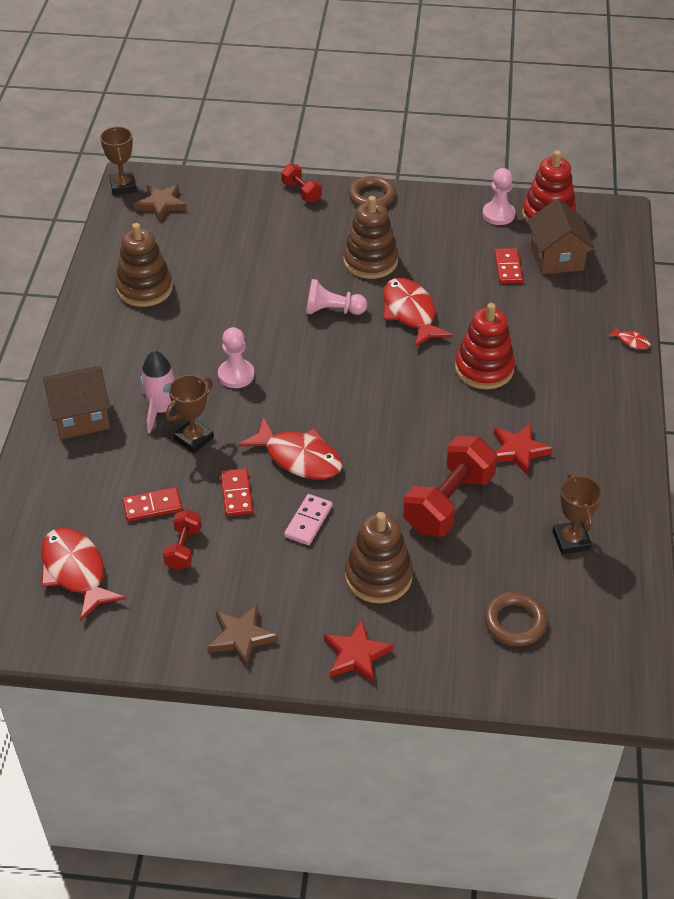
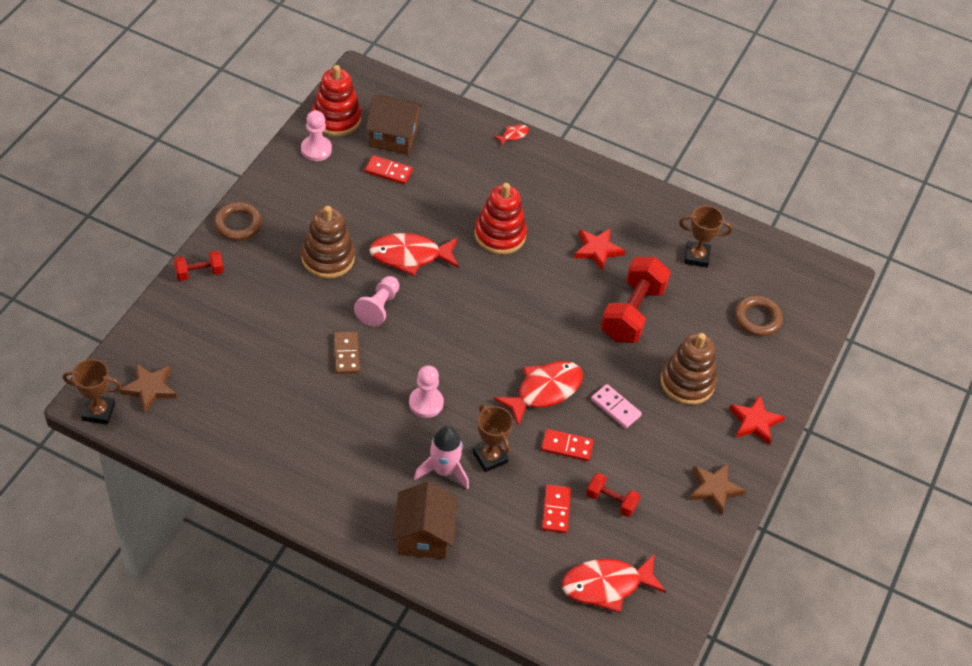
camera: 75 degrees left, 5 degrees up
(144, 288) = (271, 438): brown stacking toy -> none
(264, 306) = (346, 354): none -> brown domino
(448, 503) = (632, 313): red dumbbell -> red dumbbell turned 60 degrees clockwise

